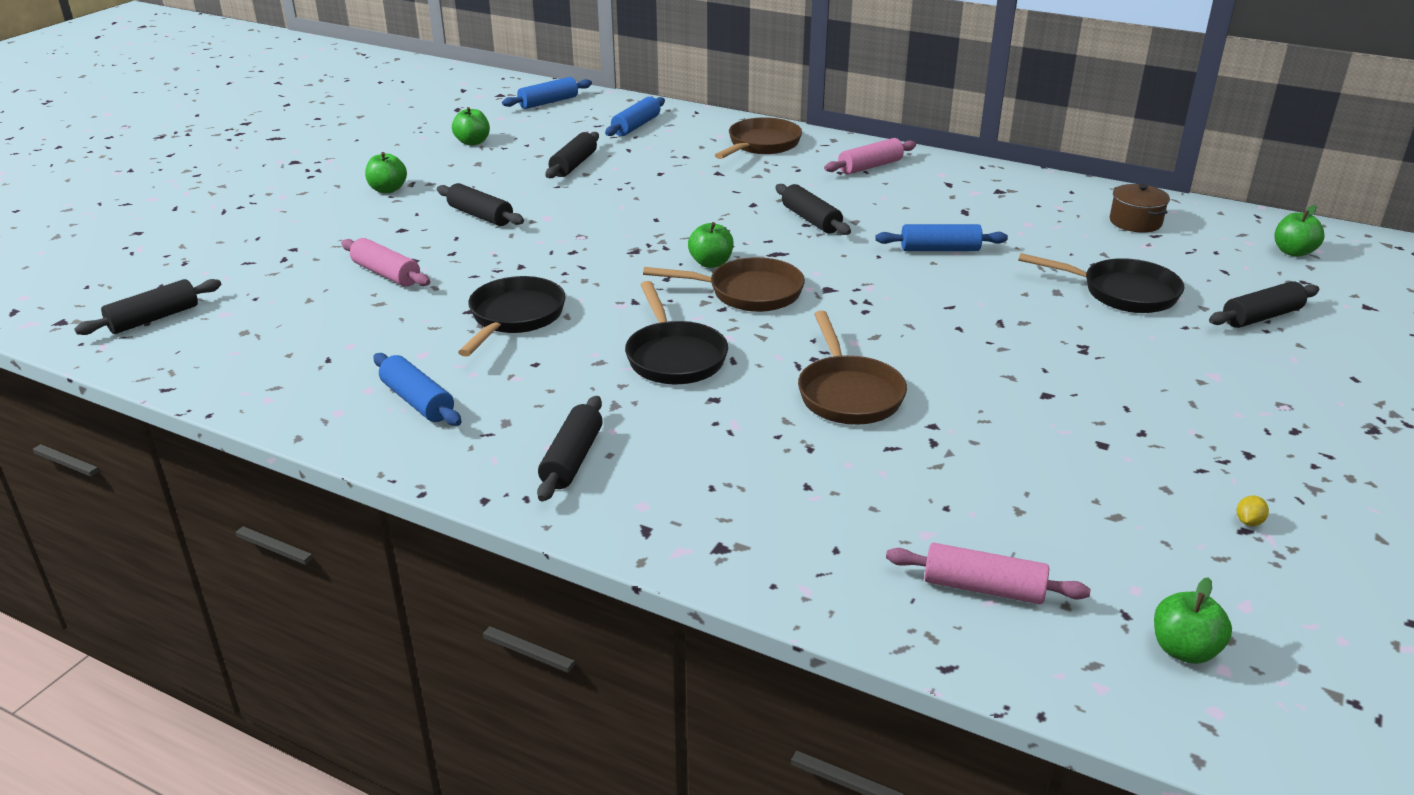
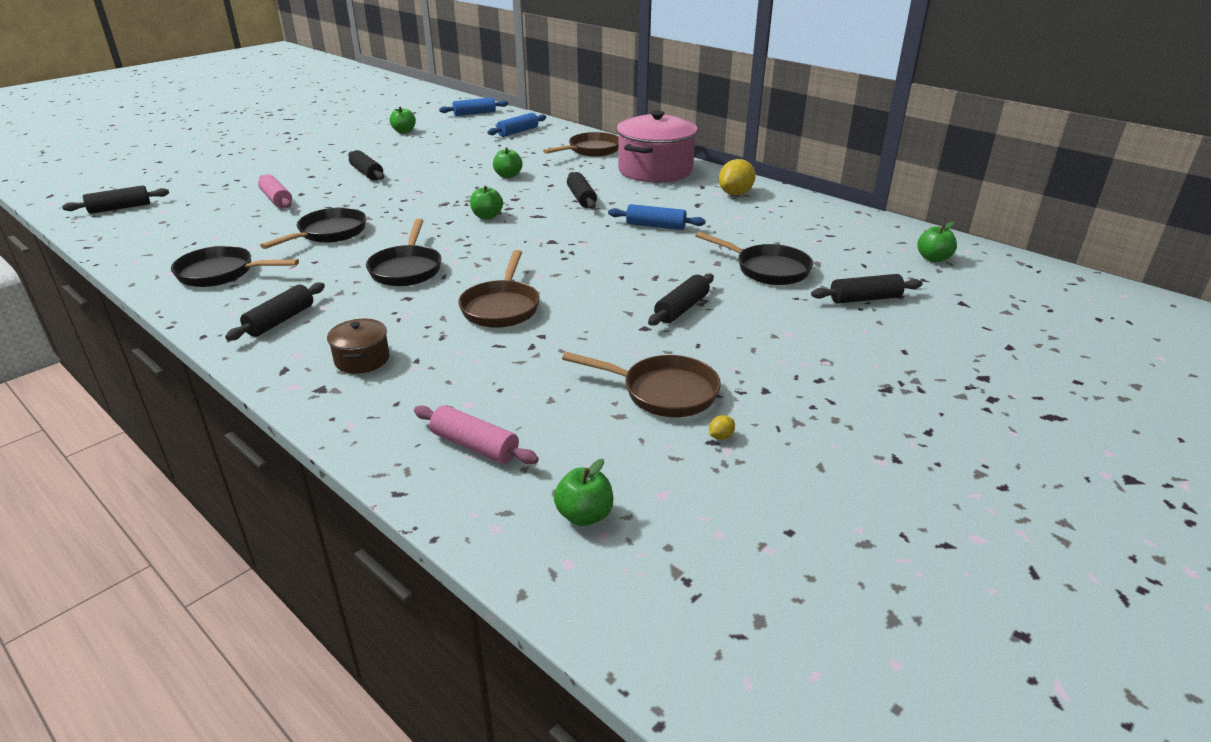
camera: 15 degrees right, 0 degrees up
(388, 189) = (326, 153): green apple -> green apple (508, 176)
(418, 401) = (221, 273): blue rolling pin -> black pan
(574, 165) = (455, 150): black rolling pin -> black rolling pin (682, 309)
(748, 293) = (494, 237): brown pan -> brown pan (663, 392)
(870, 167) = (655, 170): pink rolling pin -> pink pot
(998, 190) = (735, 194): none -> yellow lemon
(1135, 222) = (822, 225): brown pot -> brown pot (362, 359)

